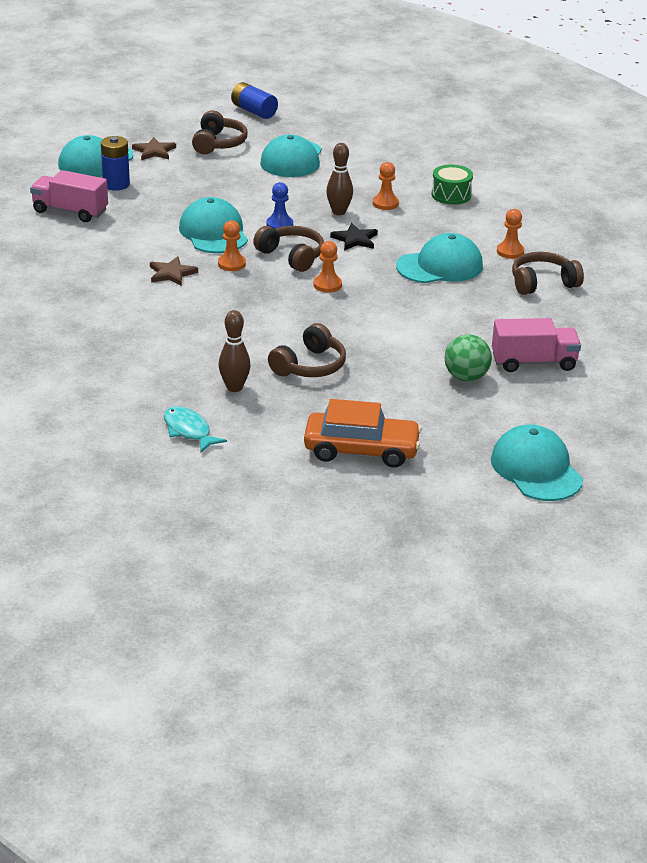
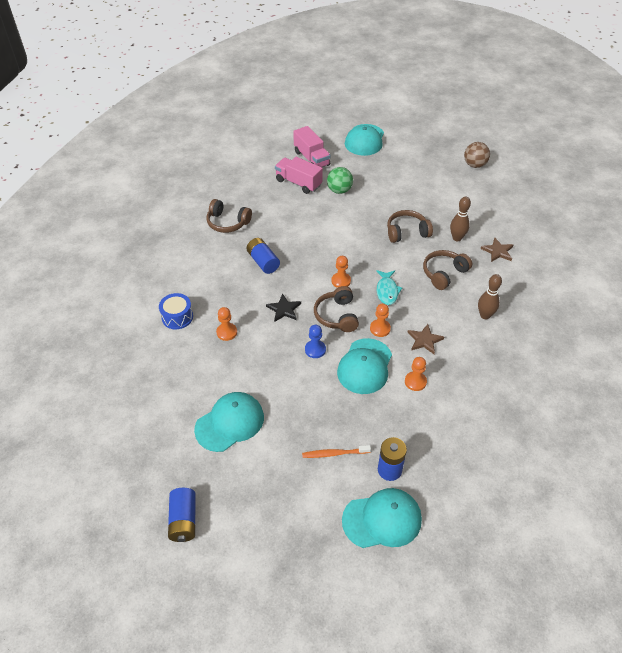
camera: 140 degrees left, 15 degrees up
(70, 211) = (449, 452): pink truck -> pink truck (311, 158)
(154, 151) = (322, 504): brown star -> brown star (497, 251)
(176, 176) = (334, 453): none -> orange toothbrush
(189, 431) = (500, 225): turquoise fish -> turquoise fish (387, 291)
(218, 143) = (261, 483): brown headphones -> brown headphones (444, 273)
(313, 510) = (474, 165): none -> brown ball
(339, 212) = (264, 341): brown bowling pin -> brown bowling pin (485, 315)
(361, 450) = (428, 179): orange car -> none
(440, 266) = (263, 262): turquoise cap -> blue battery
(451, 195) = (177, 317): green drum -> blue drum
(510, 252) = (212, 252): orange pawn -> orange pawn (415, 382)

